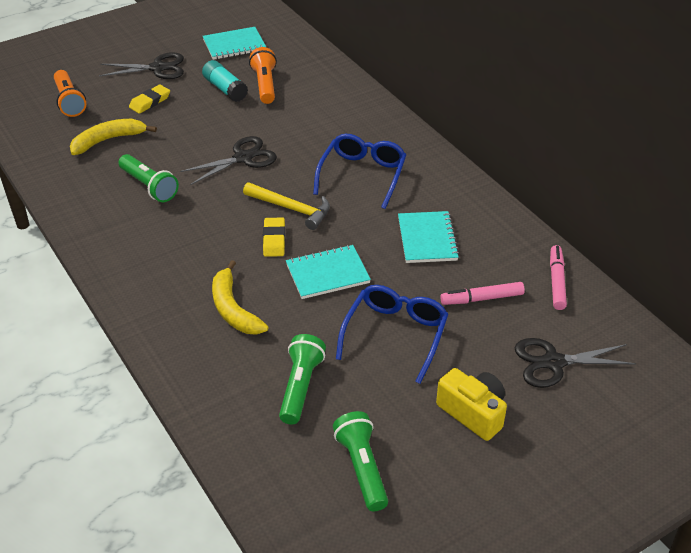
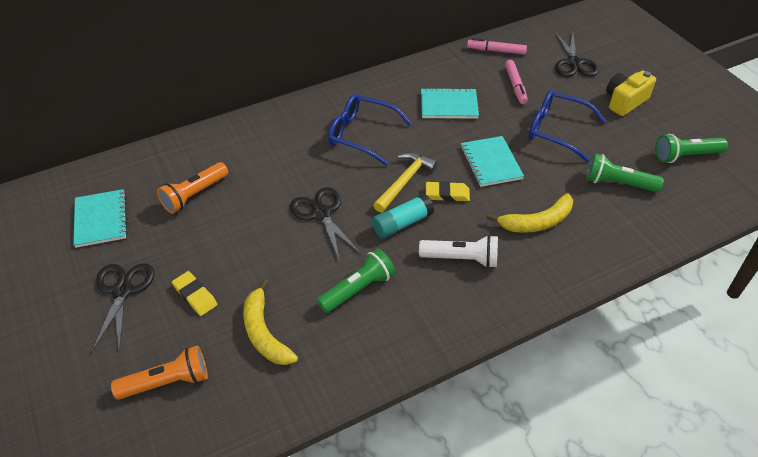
camera: 85 degrees left, 5 degrees up
(182, 251) = (461, 259): none -> white flashlight
(225, 89) = (191, 227): turquoise glue stick -> turquoise glue stick (402, 223)
(265, 85) = (194, 195): orange flashlight -> orange flashlight turned 45 degrees counterclockwise

